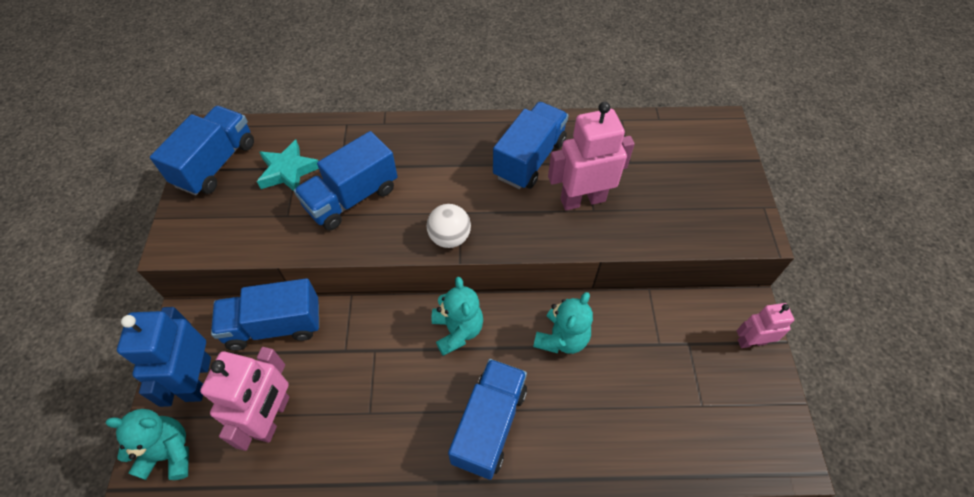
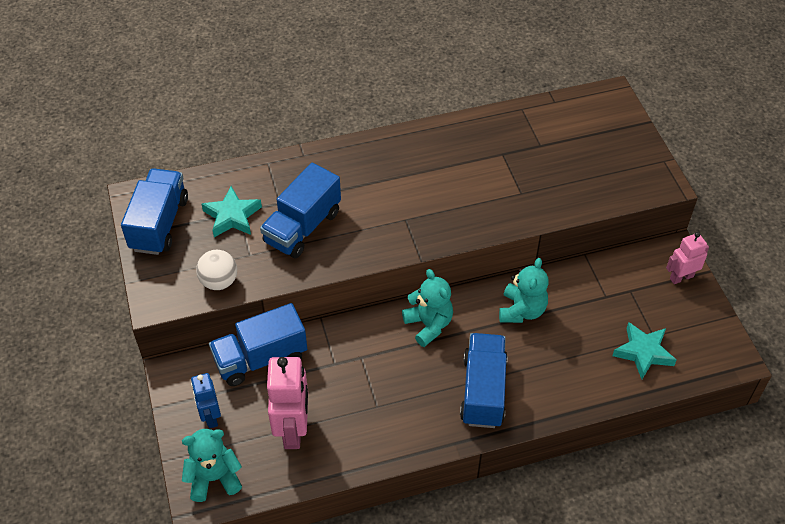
camera: 15 degrees left, 5 degrees down
(197, 379) = (210, 416): blue robot -> blue robot, size x0.60
(449, 238) = (404, 242): white ball -> white ball (219, 281)
(529, 159) = (451, 160): blue truck -> none
(582, 199) = (509, 186): pink robot -> none
(685, 424) = (643, 352): none -> turquoise star

